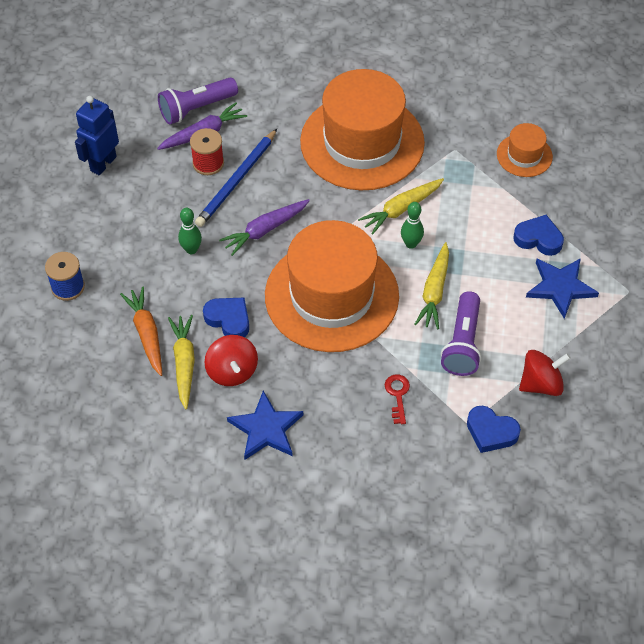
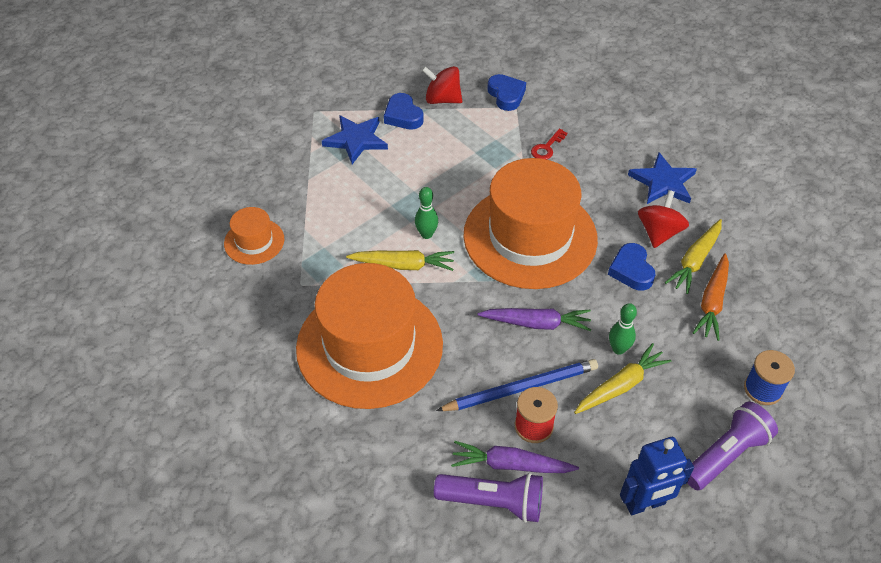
camera: 140 degrees left, 5 degrees down
(434, 291) = (448, 192): yellow carrot -> yellow carrot (620, 386)
(463, 343) = (466, 149): purple flashlight -> purple flashlight (725, 455)
(538, 239) = (328, 178): blue heart -> blue heart (403, 116)

